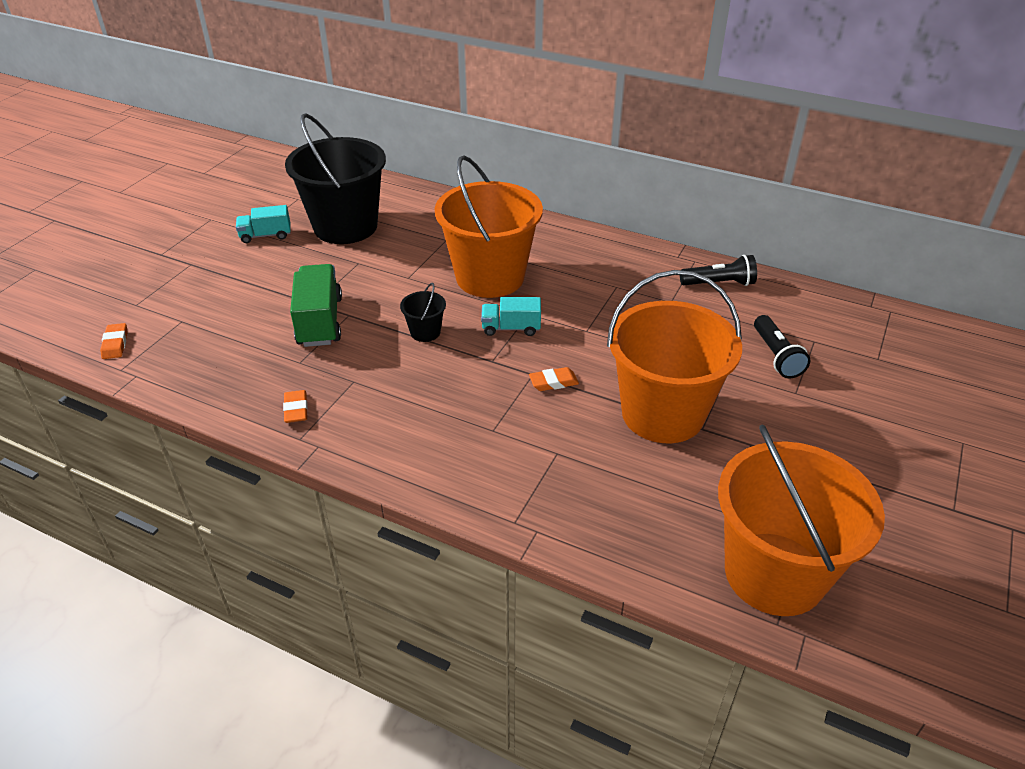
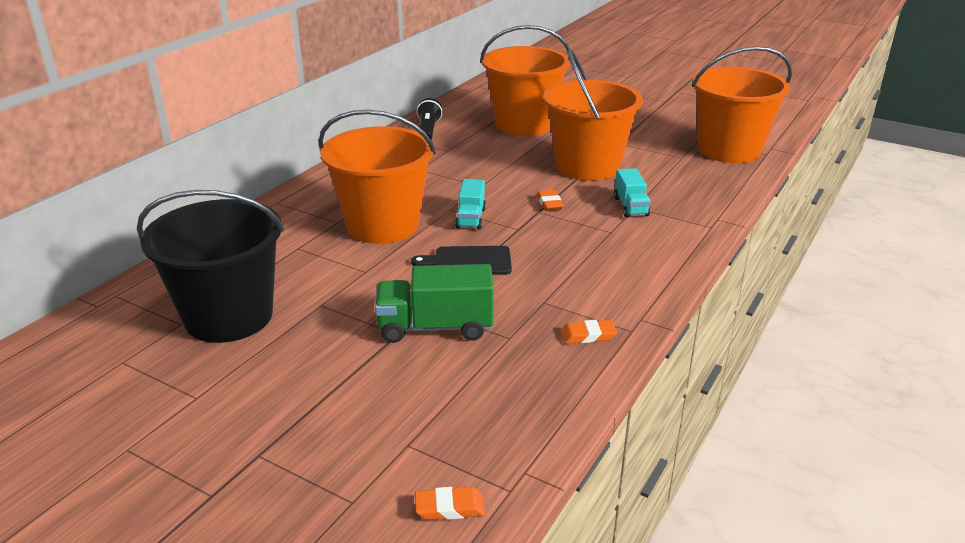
camera: 85 degrees left, 10 degrees down
(266, 235) = (214, 385): turquoise truck -> turquoise truck (630, 206)
(425, 332) = (468, 261): black bucket -> black cutting board
(776, 356) = (524, 124): black flashlight -> orange bucket

